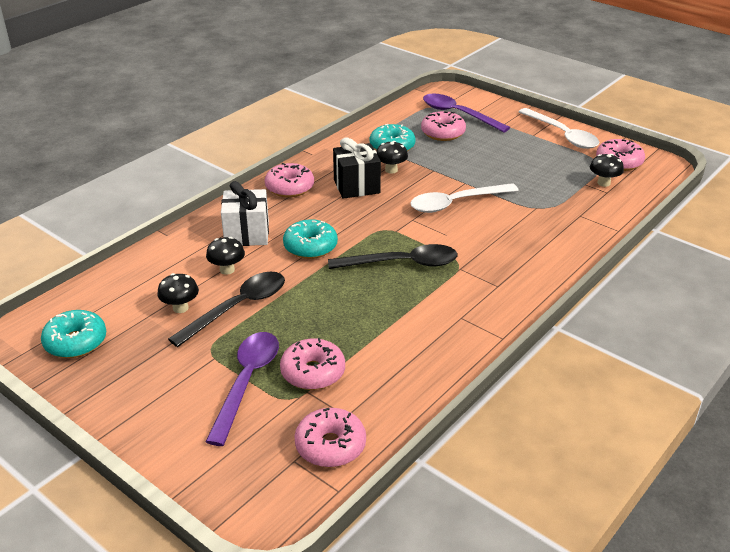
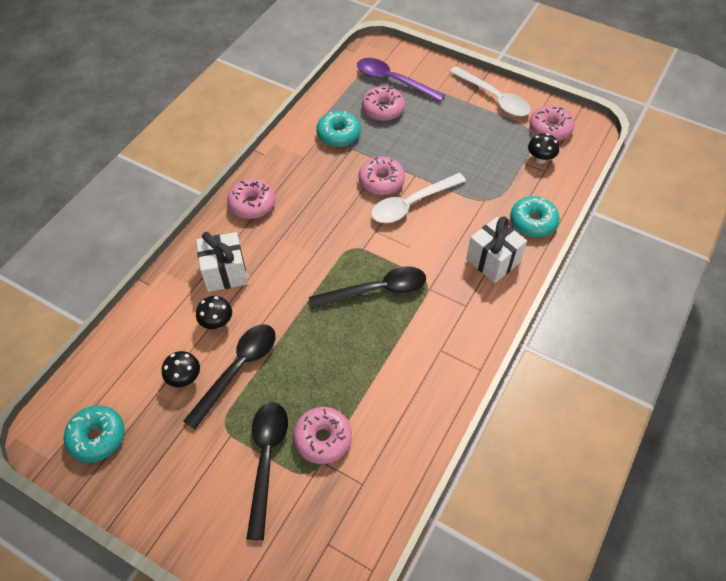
camera: 10 degrees left, 20 degrees up
(247, 382) = (266, 460): purple spoon -> black spoon
(310, 247) = (288, 281): turquoise donut -> turquoise donut (533, 222)
(330, 446) = (355, 522): pink donut -> pink donut (381, 181)
(356, 186) = (315, 194): black gift -> none
(391, 170) = (343, 167): black mushroom -> none
(535, 254) = (493, 261): none -> white gift

